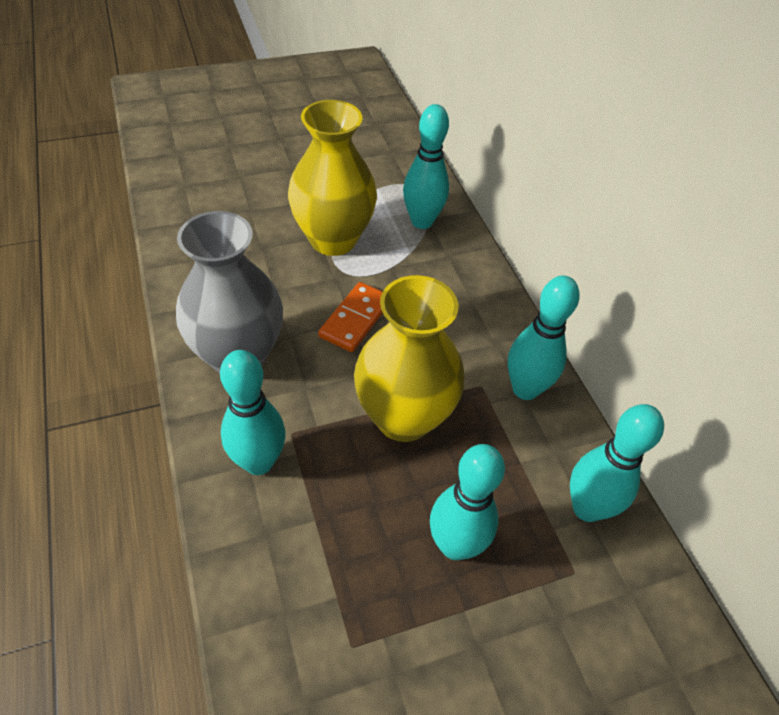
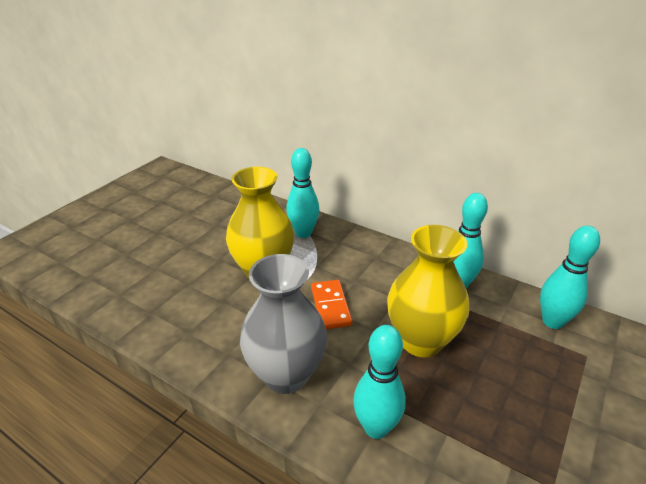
camera: 35 degrees left, 15 degrees down
(455, 545) = (526, 387): turquoise bowling pin -> none

